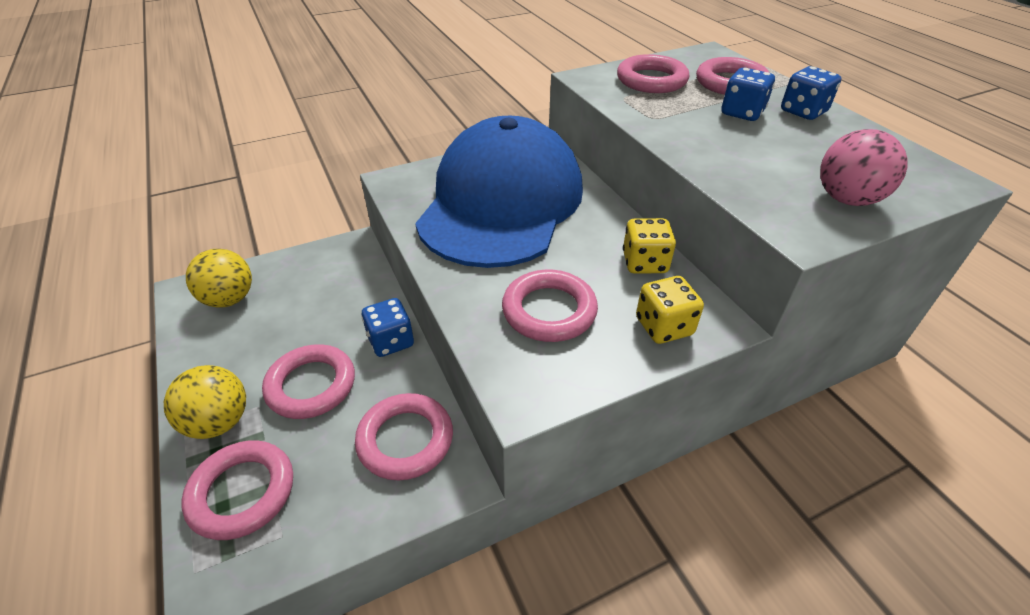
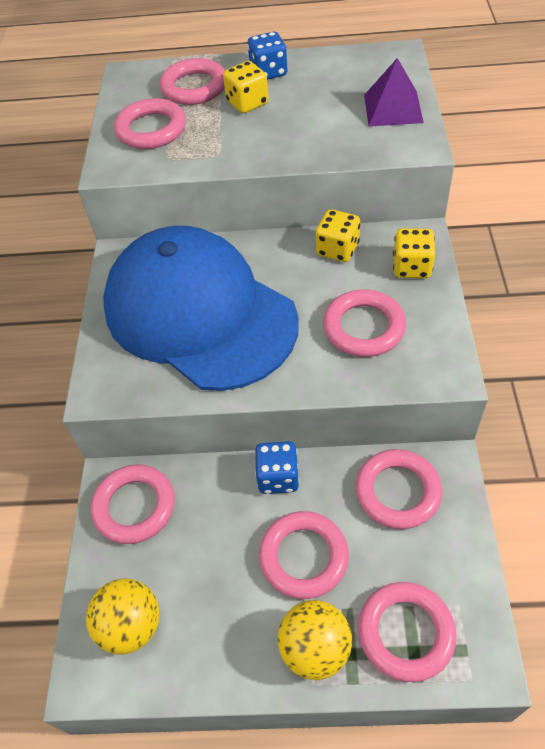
camera: 60 degrees left, 10 degrees up
(334, 265) = (134, 506): none -> pink ring
(742, 113) = (247, 103): blue dice -> yellow dice
(847, 199) = (393, 108): pink ball -> purple pyramid

